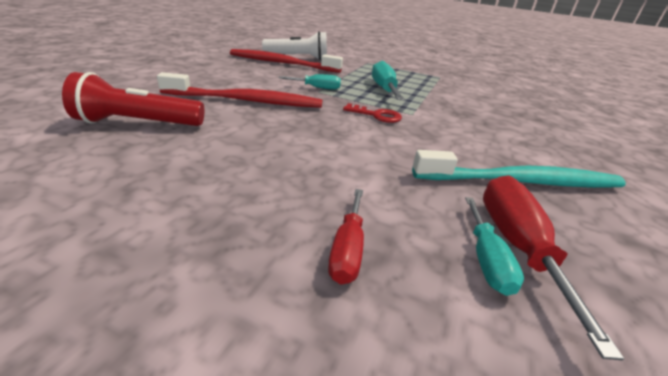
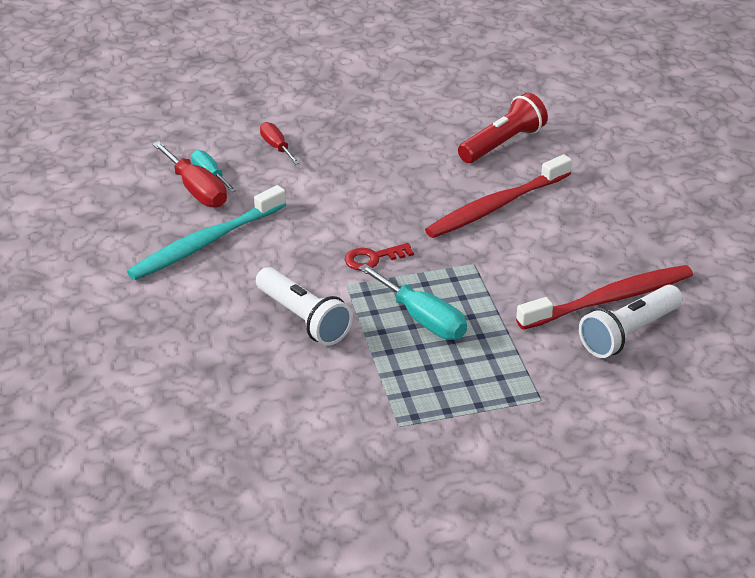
camera: 145 degrees right, 5 degrees up
(317, 88) = (484, 269): turquoise screwdriver -> none
(459, 113) = (303, 319): none -> white flashlight

